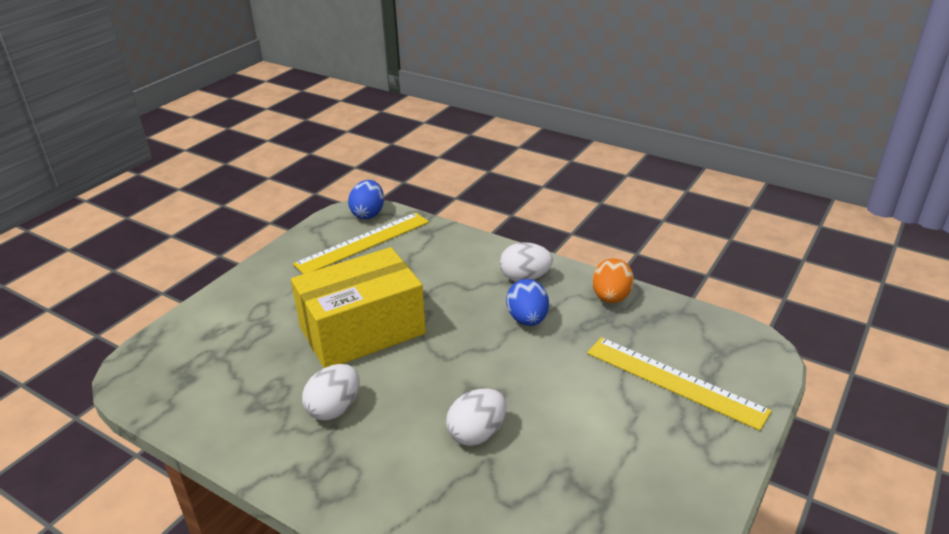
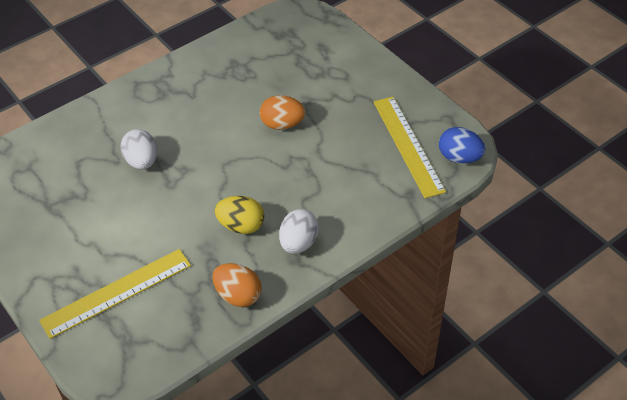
camera: 110 degrees right, 15 degrees up
(334, 408) = (208, 98): white egg -> none
(362, 330) = (282, 124): yellow box -> orange egg
(527, 319) = (241, 226): blue egg -> yellow egg

